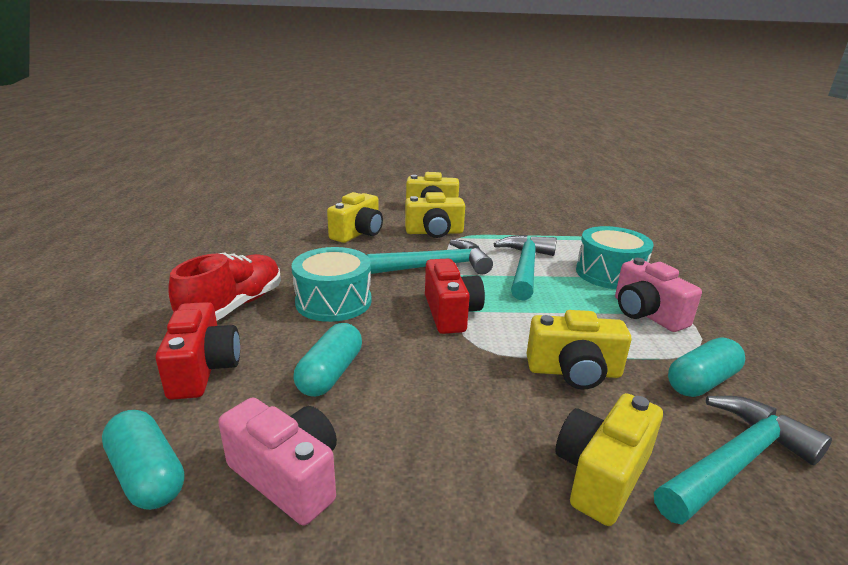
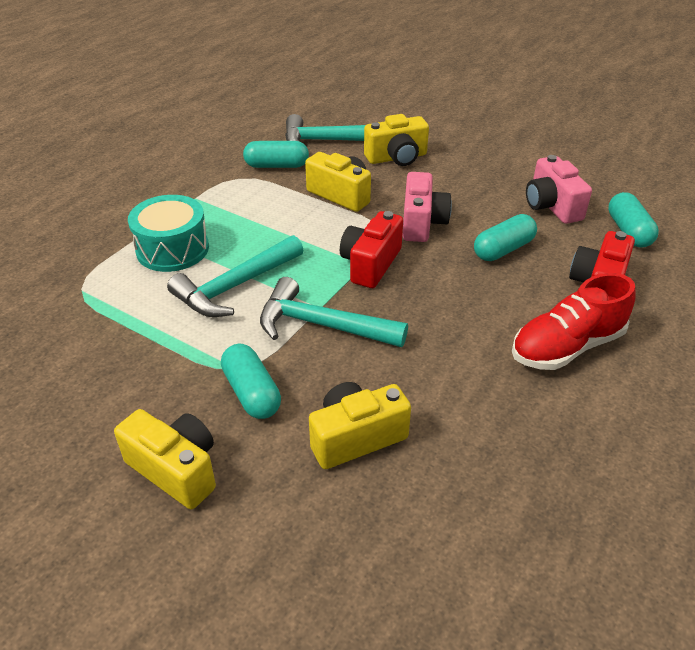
camera: 145 degrees left, 15 degrees up
(333, 301) = (465, 316): turquoise drum -> none
(434, 232) = (252, 393): yellow camera -> turquoise capsule
(646, 314) = (222, 207): pink camera -> pink camera (422, 223)

